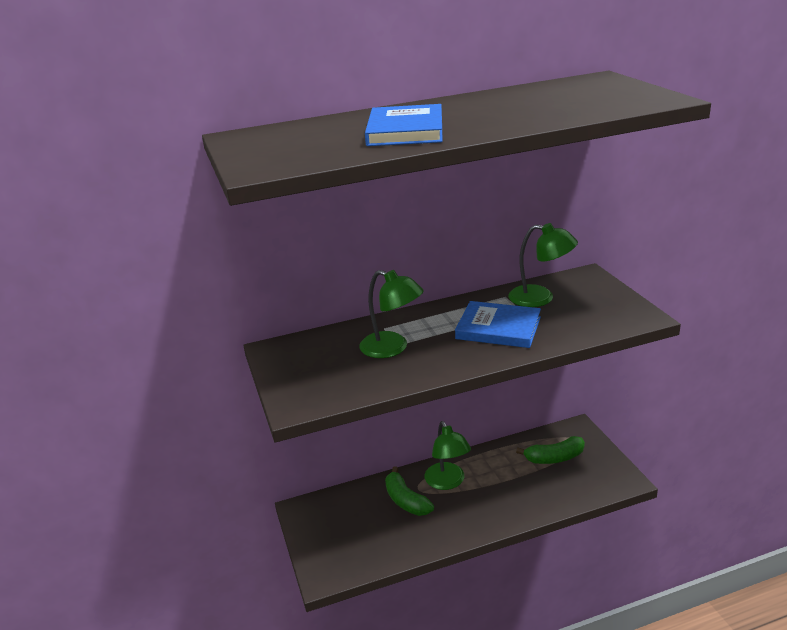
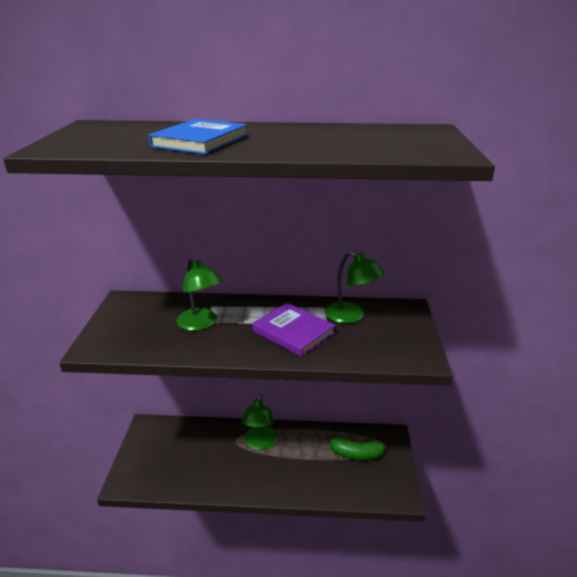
camera: 20 degrees right, 0 degrees up
(406, 501) = (220, 447): green banana -> none
(498, 328) = (293, 332): blue book -> purple book

